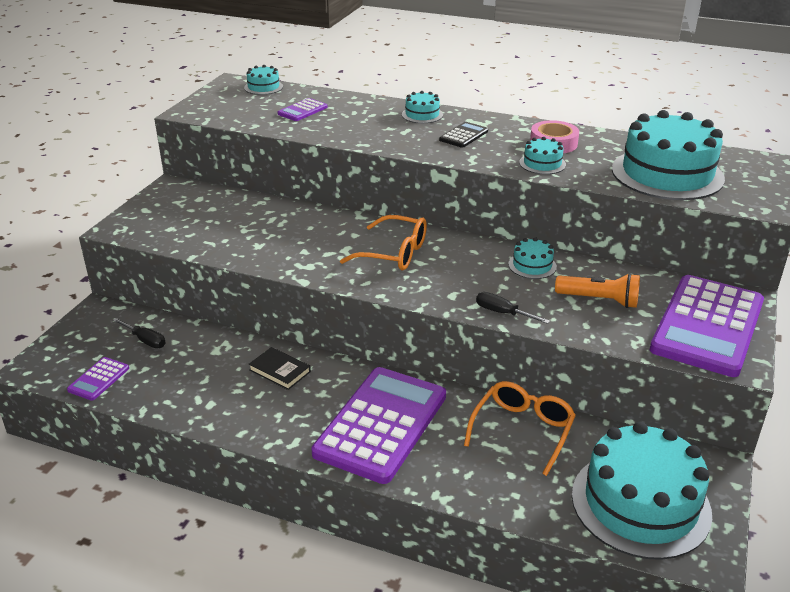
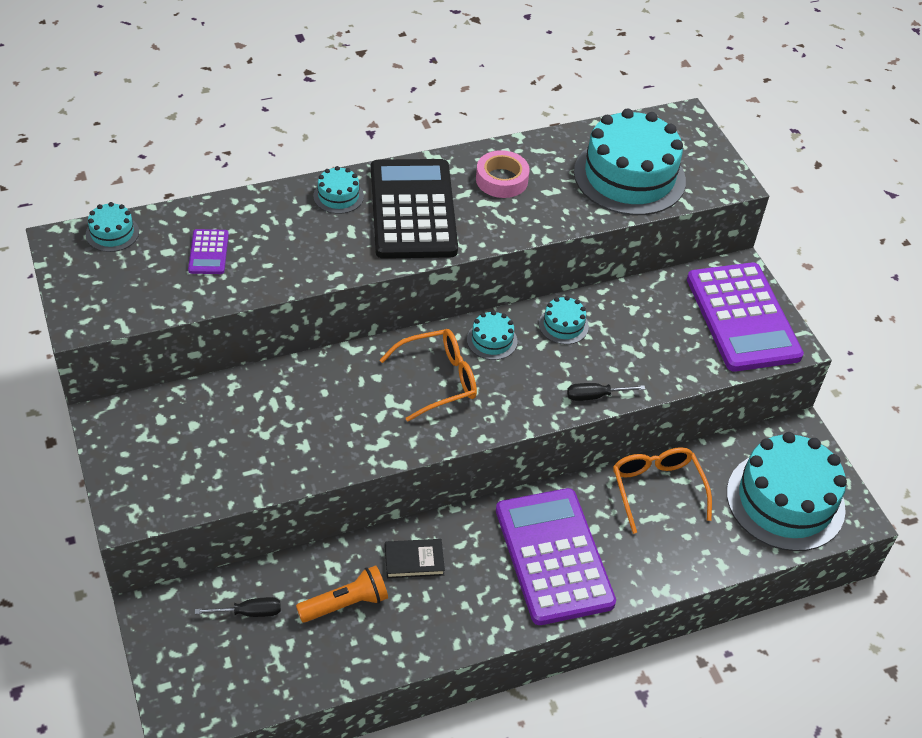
camera: 45 degrees left, 15 degrees up
(98, 379) = (262, 684): purple calculator -> none
(463, 135) = (413, 210): black calculator -> black calculator, size x2.37
(542, 163) = (522, 216): turquoise cake -> turquoise cake (492, 340)
(599, 300) = (649, 335): orange flashlight -> orange flashlight (345, 603)

